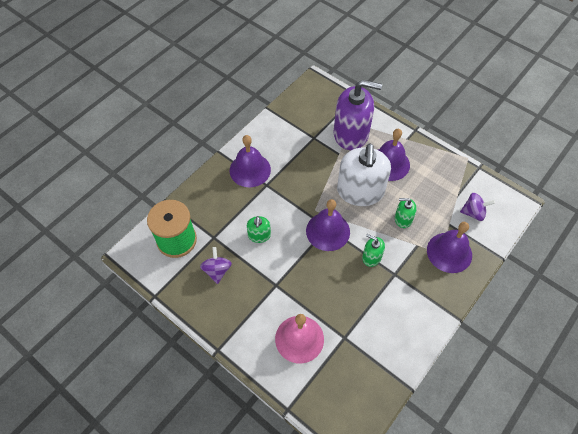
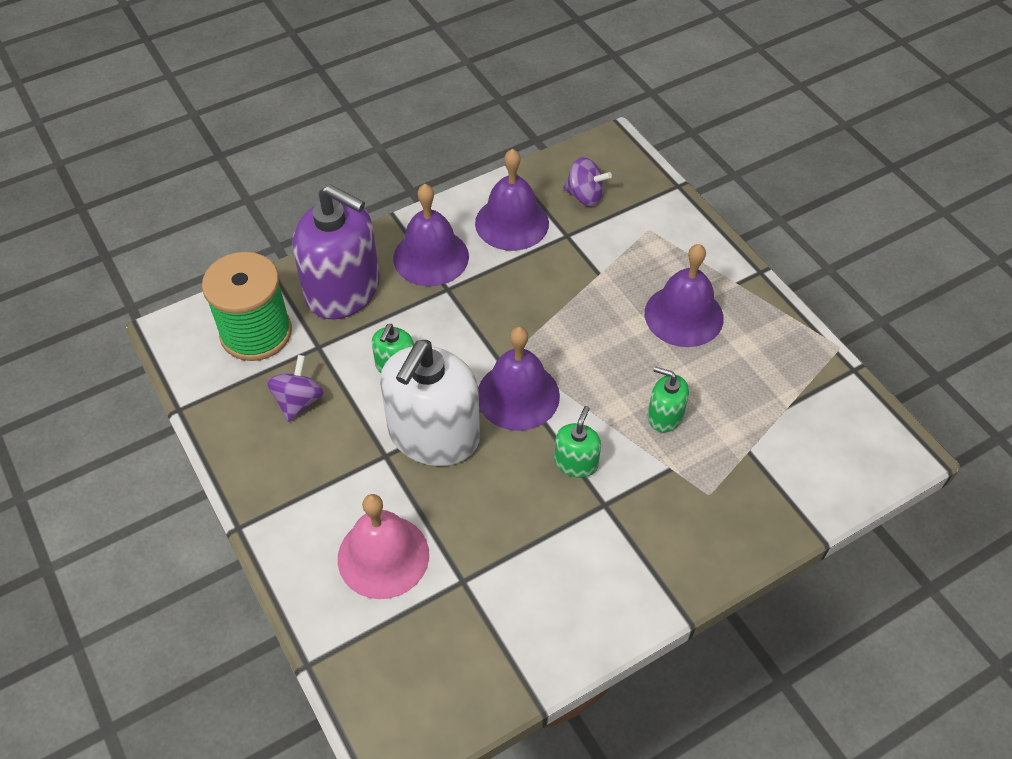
camera: 20 degrees right, 5 degrees down
(351, 134) = (637, 247): purple soap dispenser -> purple soap dispenser (343, 289)
(360, 191) = (608, 347): white soap dispenser -> white soap dispenser (433, 434)
(371, 257) = (576, 462): green soap dispenser -> green soap dispenser turned 60 degrees clockwise
(449, 252) = (725, 499): purple bell -> purple bell (512, 223)
(473, 213) = (805, 445): purple spinning top -> purple spinning top (585, 196)

